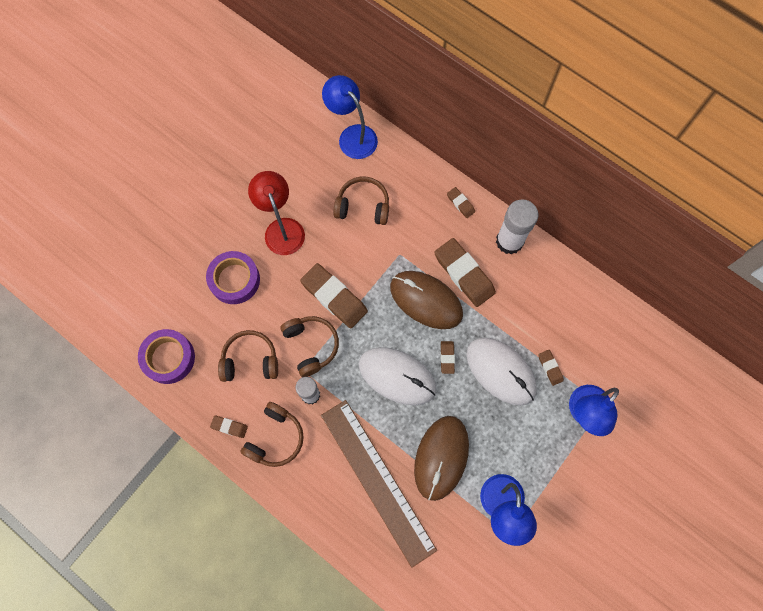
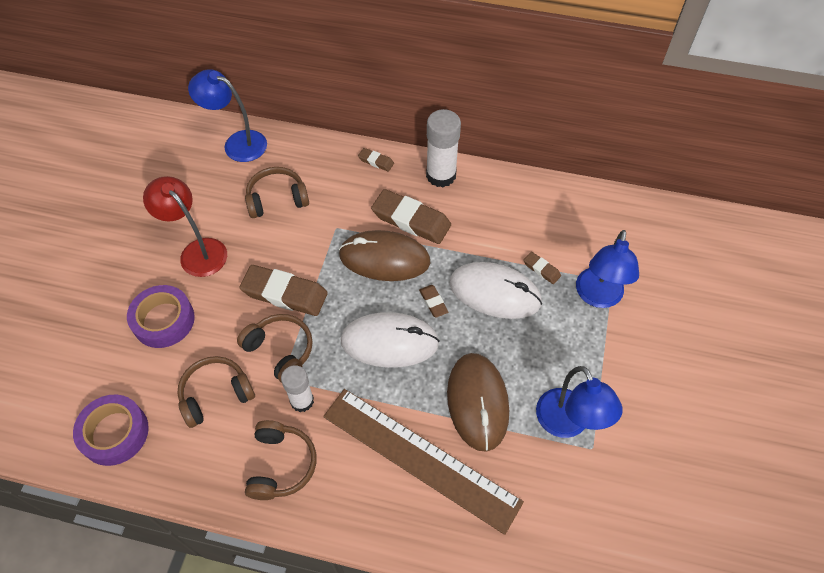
camera: 25 degrees left, 15 degrees down
(229, 427) = (220, 477): brown eraser -> none

